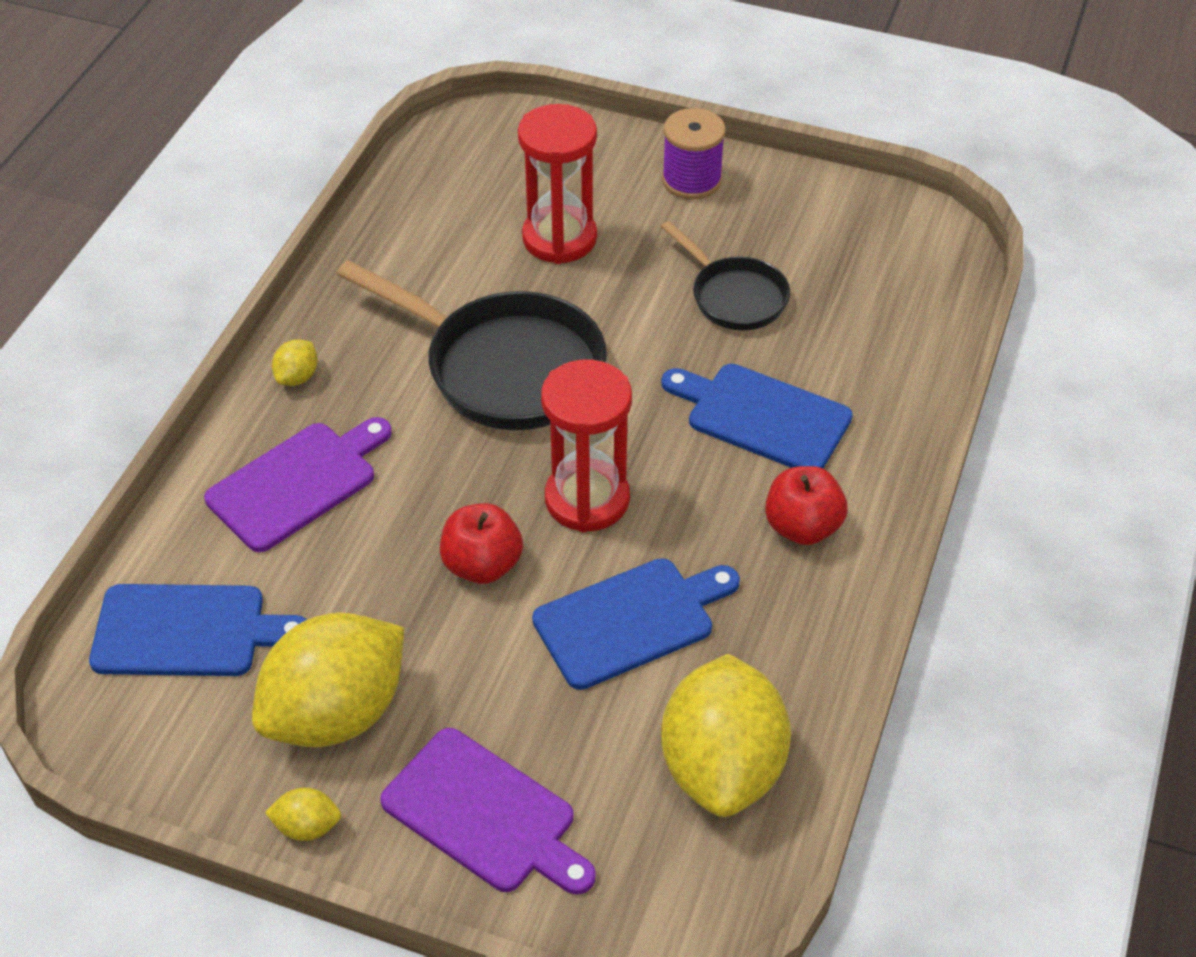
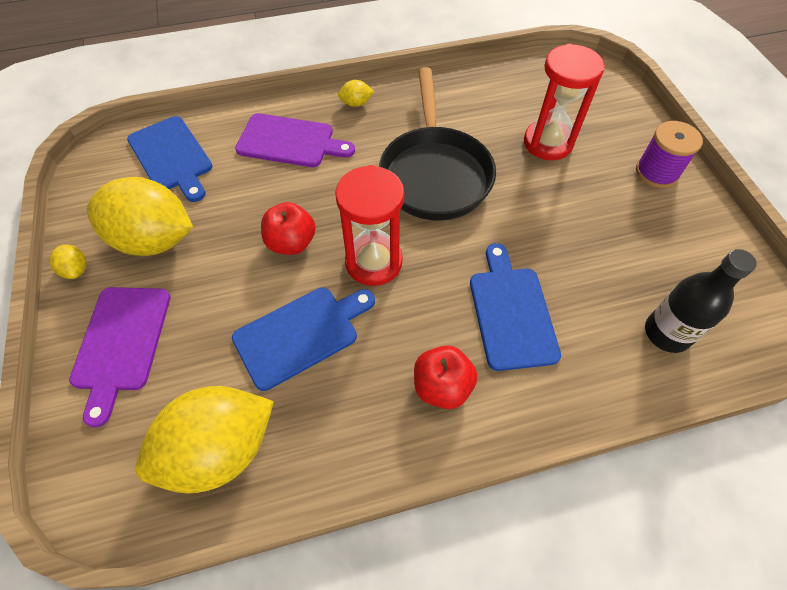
camera: 55 degrees right, 10 degrees up
(630, 620) = (301, 334): blue cutting board -> blue cutting board turned 60 degrees counterclockwise
(734, 296) = (591, 243): black pan -> none
(888, 312) = (667, 333): none -> black bottle

